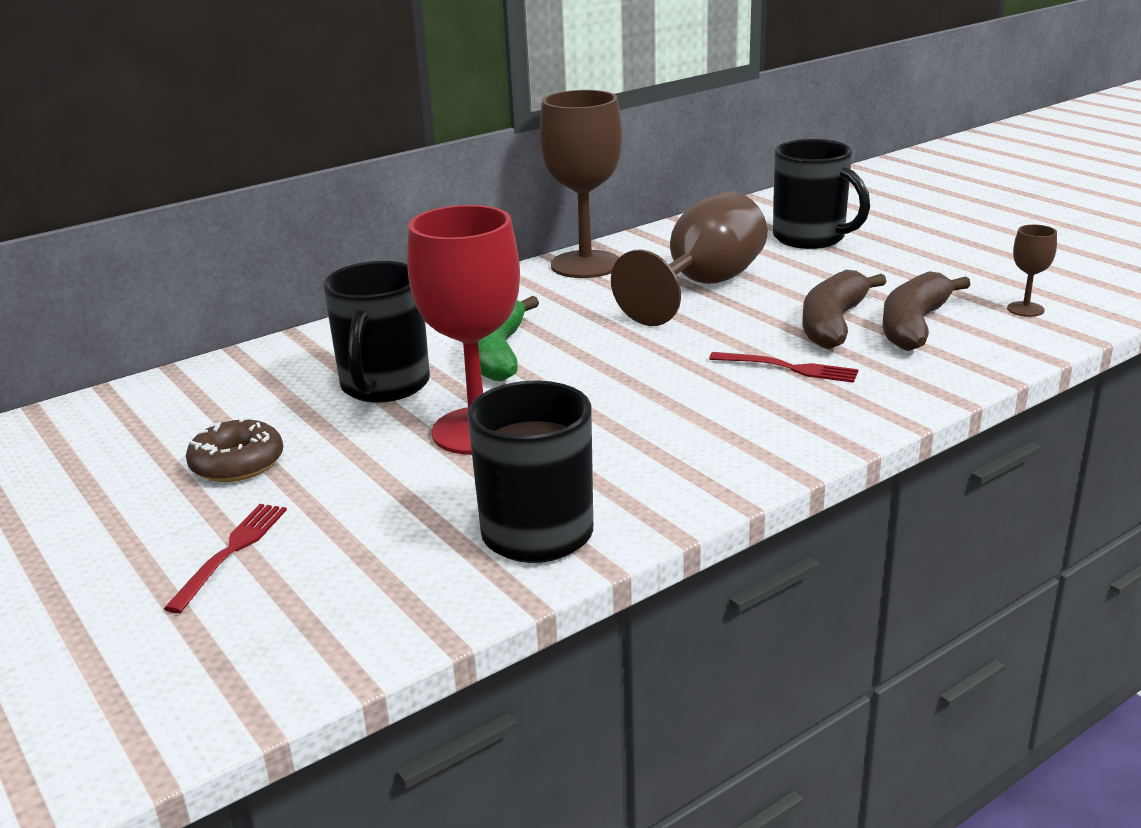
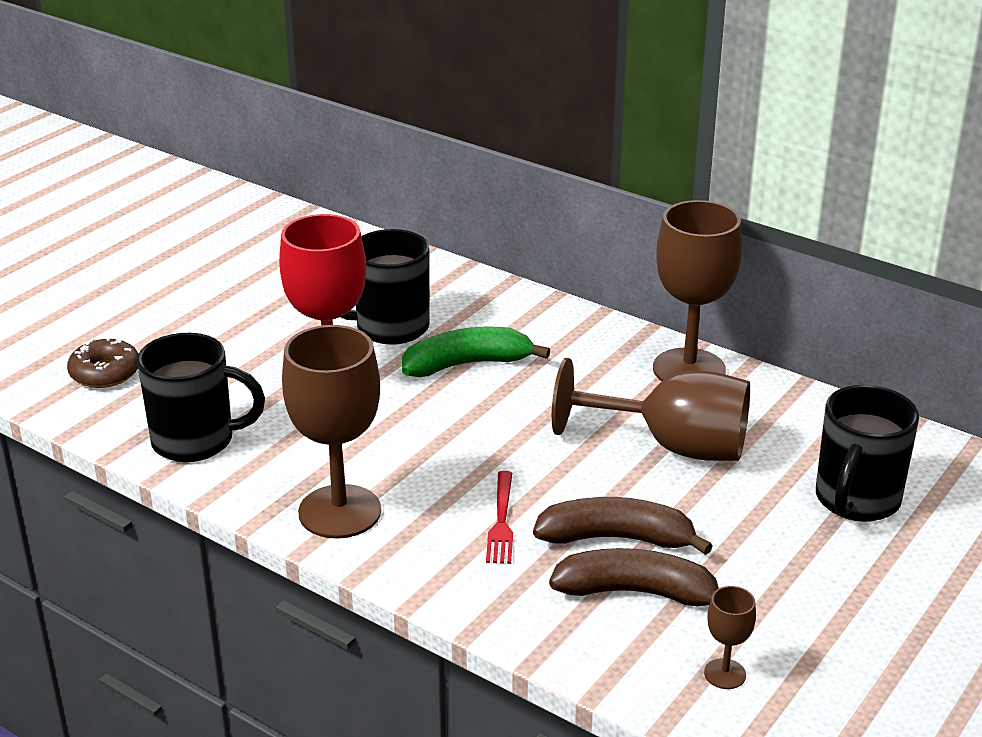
camera: 70 degrees right, 5 degrees up
(232, 551) = (151, 333): red fork -> none
(237, 463) = (257, 303): brown donut -> brown donut (105, 373)
(738, 448) = (339, 512): none -> brown goblet

